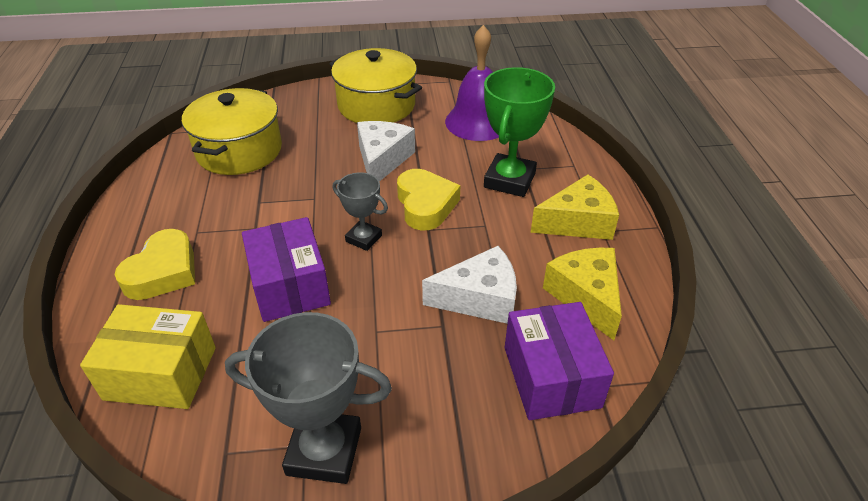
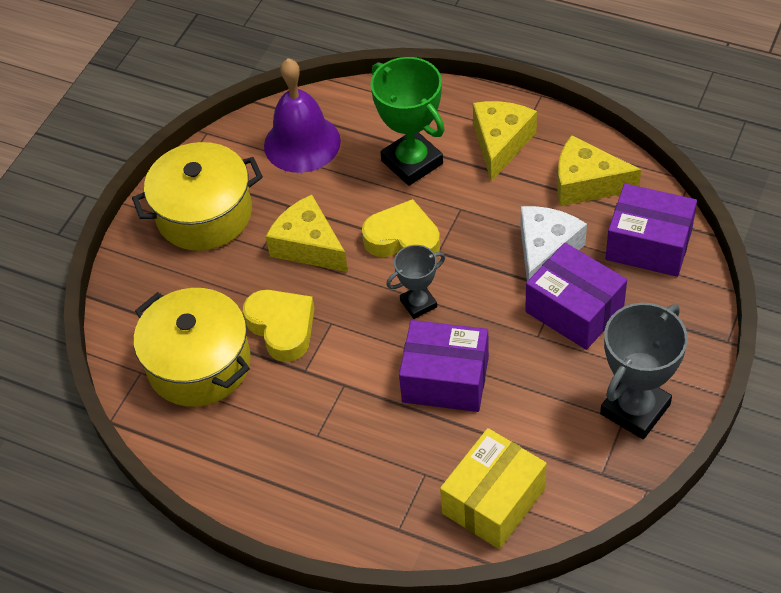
camera: 55 degrees left, 10 degrees up
(163, 272) = (361, 475): yellow heart -> yellow heart (282, 328)
(382, 160) = (308, 246): white cheese -> yellow cheese
(424, 347) = (574, 310): none -> purple box

